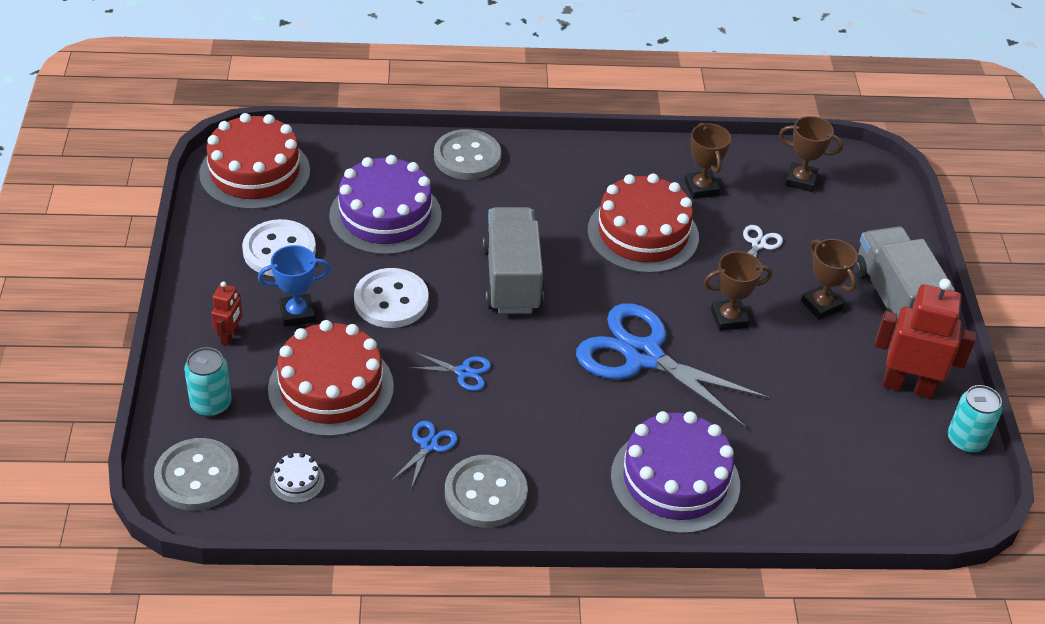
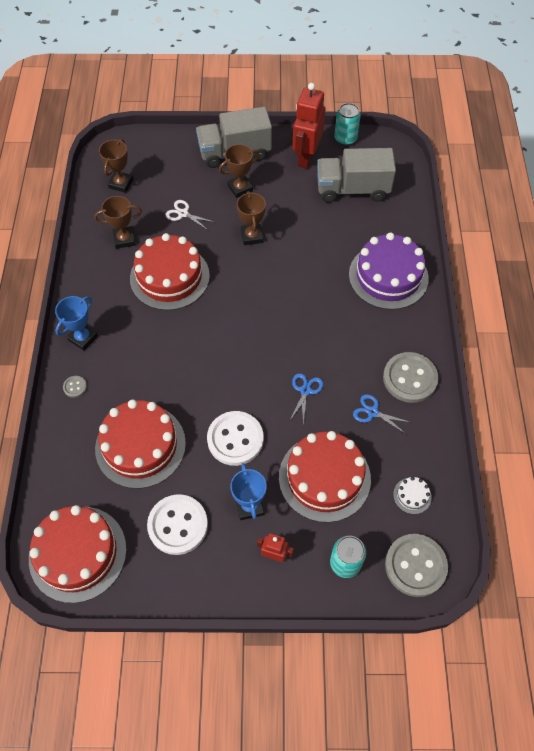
camera: 85 degrees left, 15 degrees up
(385, 215) = (140, 445): purple cake -> red cake
(467, 157) = (75, 387): grey button -> grey button, size x0.43
(511, 279) = (214, 359): grey truck -> grey truck (352, 189)
(538, 159) = (83, 338): none -> blue trophy
(643, 356) = (286, 285): blue scissors -> none

